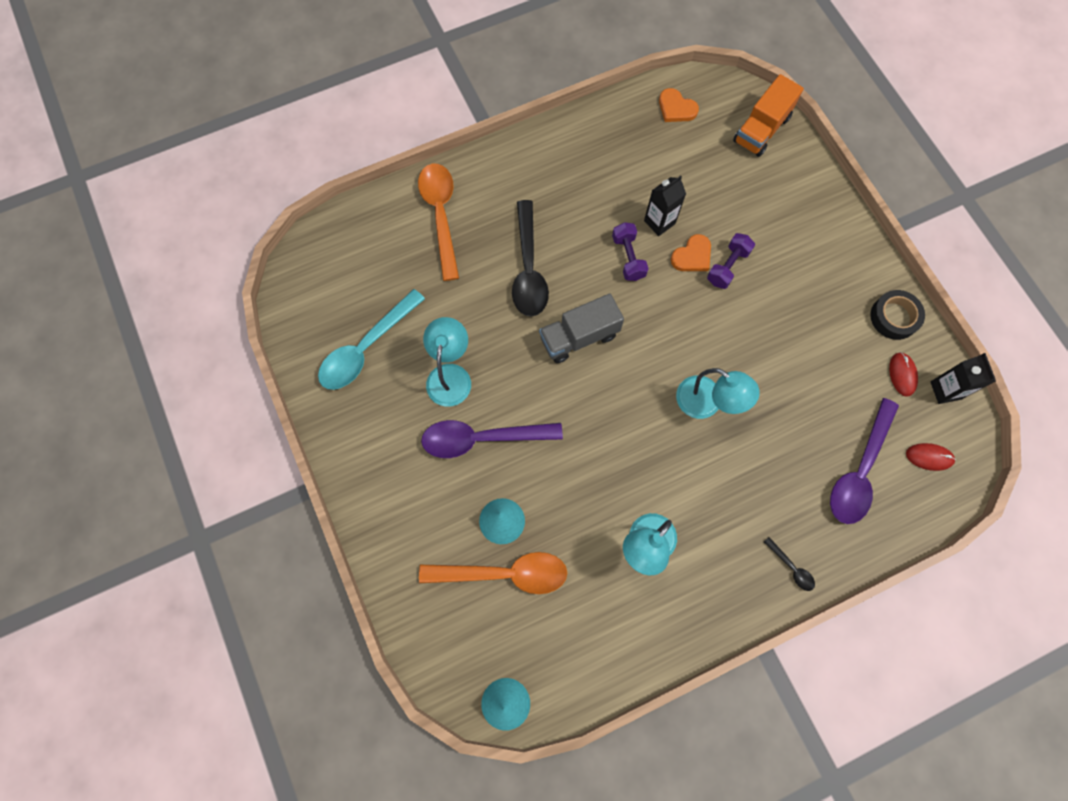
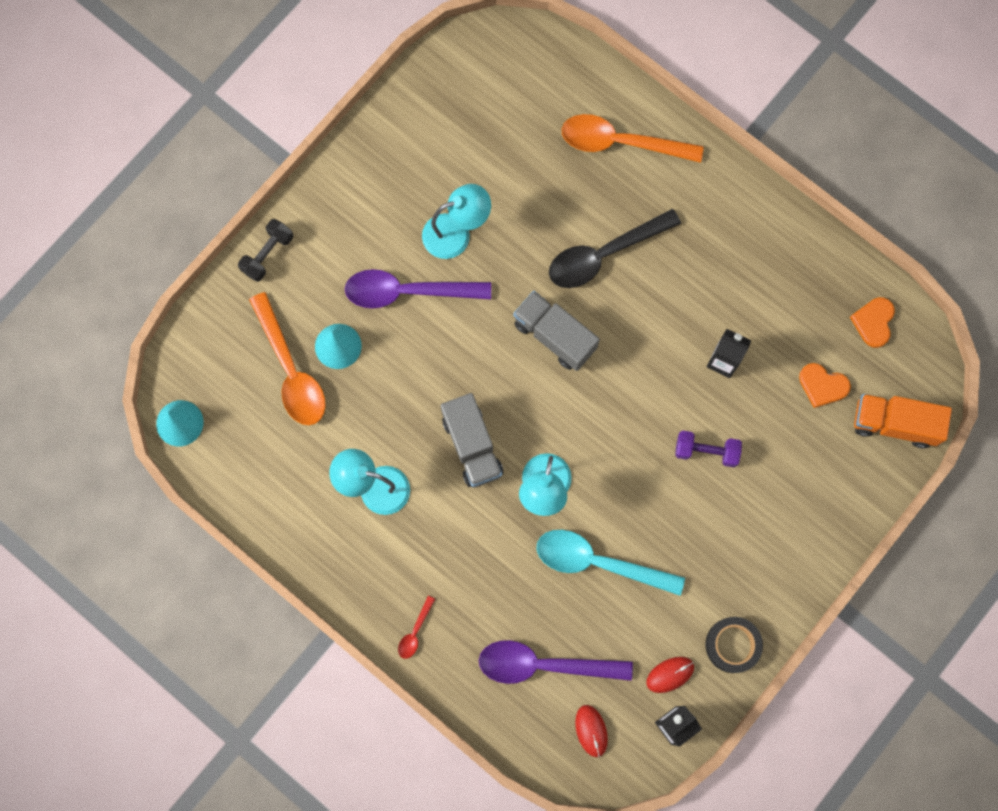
camera: 65 degrees right, 5 degrees up
(366, 348) = (446, 143): turquoise spoon -> turquoise spoon (598, 562)
(385, 547) = (268, 254): none -> black dumbbell
(441, 215) = (620, 142): orange spoon -> orange spoon turned 135 degrees counterclockwise
(482, 438) = (407, 292): purple spoon -> purple spoon turned 60 degrees counterclockwise
(628, 257) = (666, 347): purple dumbbell -> none
(644, 445) = (472, 446): none -> grey truck
(692, 256) = (700, 410): orange heart -> orange heart (822, 385)
(791, 568) = (415, 632): black spoon -> red spoon

